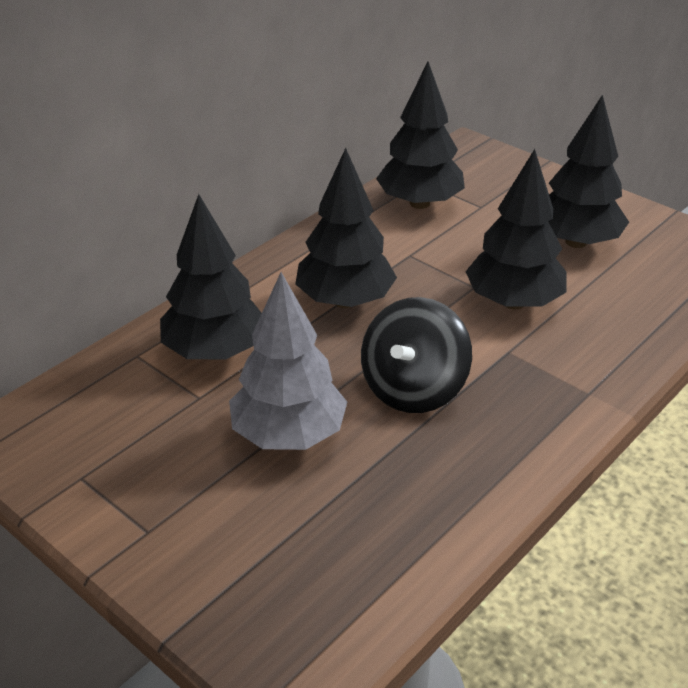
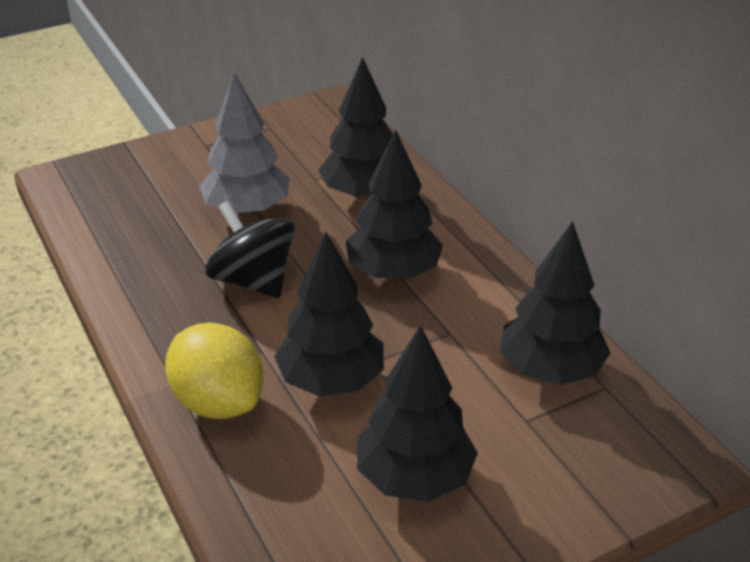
camera: 110 degrees right, 0 degrees up
(589, 358) = (218, 402): none -> yellow lemon

